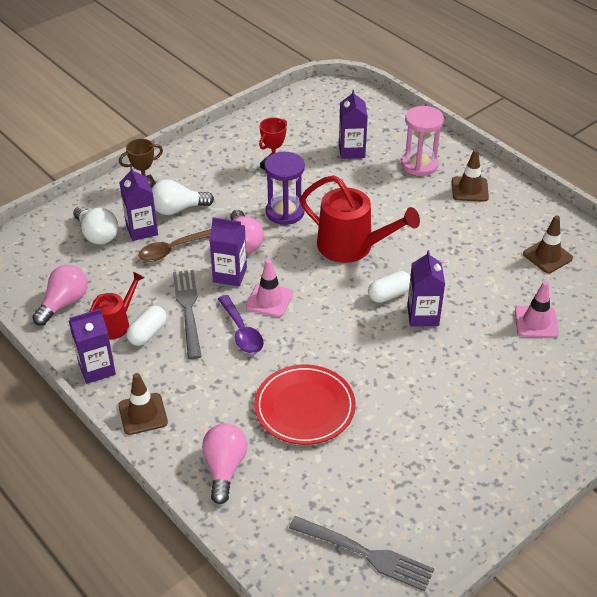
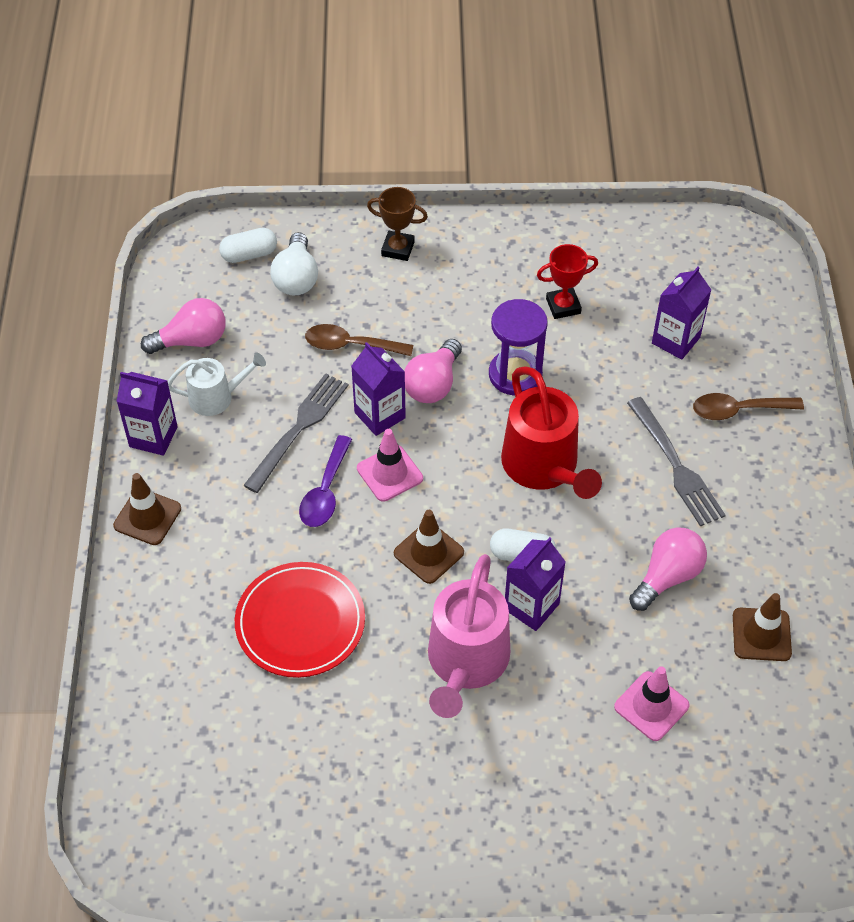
camera: 40 degrees right, 10 degrees up
(115, 324) = (216, 397): red watering can -> white watering can
(142, 230) = (345, 300): purple carton -> none
(148, 333) = (235, 429): white capsule -> white capsule (249, 254)
(177, 209) = (405, 297): white light bulb -> none
(224, 468) = (163, 630): pink light bulb -> pink light bulb (667, 576)
(365, 554) = (198, 820): grey fork -> grey fork (675, 465)
(419, 165) = (738, 410): pink hourglass -> brown spoon
(420, 365) = (466, 662): none -> pink watering can
(470, 189) = (764, 483): brown traffic cone -> brown traffic cone (428, 553)

